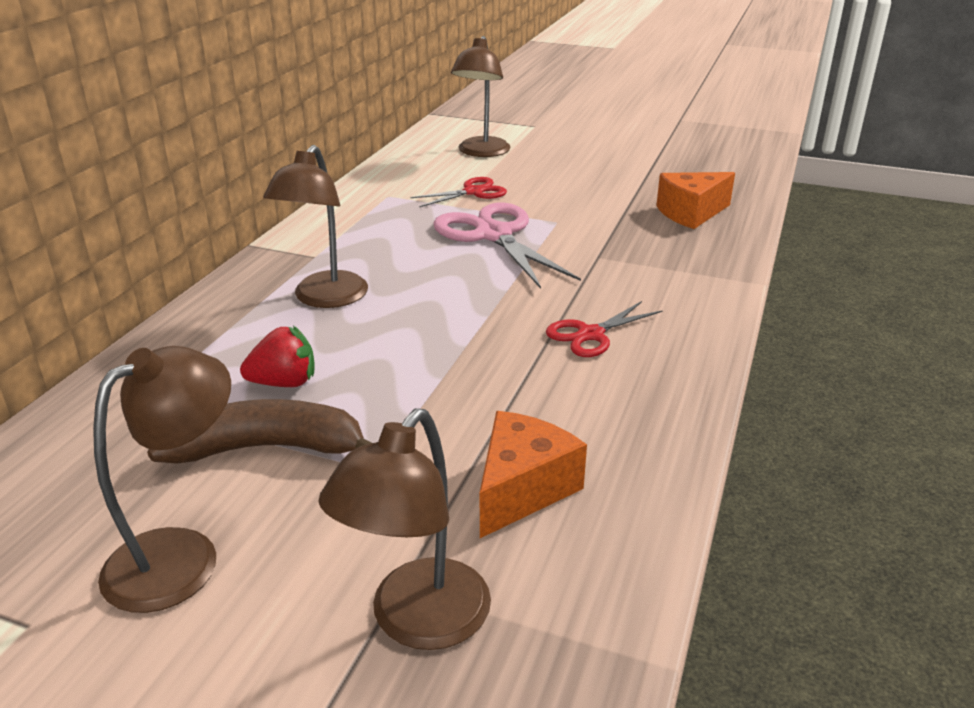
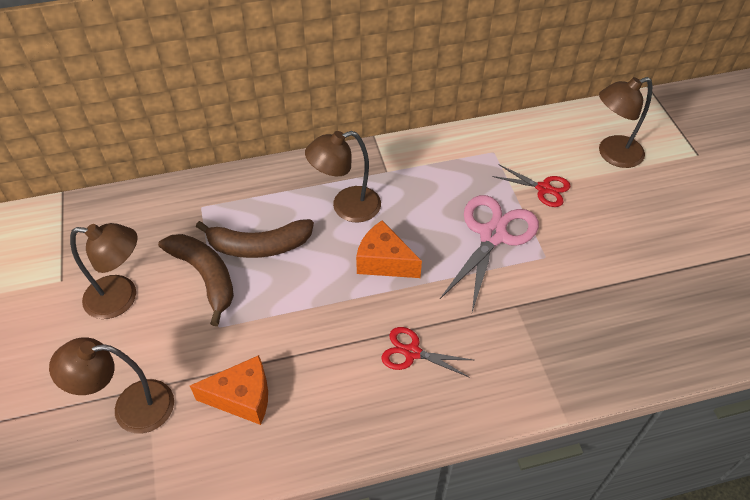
camera: 55 degrees right, 20 degrees up
(284, 383) = (258, 246): red strawberry -> brown banana
(691, 213) = (641, 328): orange cheese -> orange cheese (384, 262)

